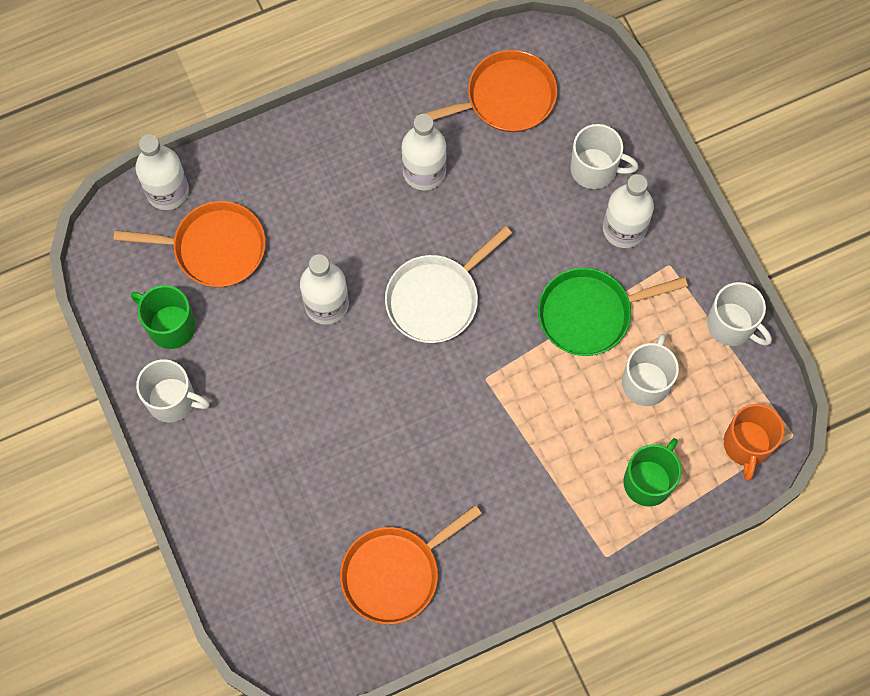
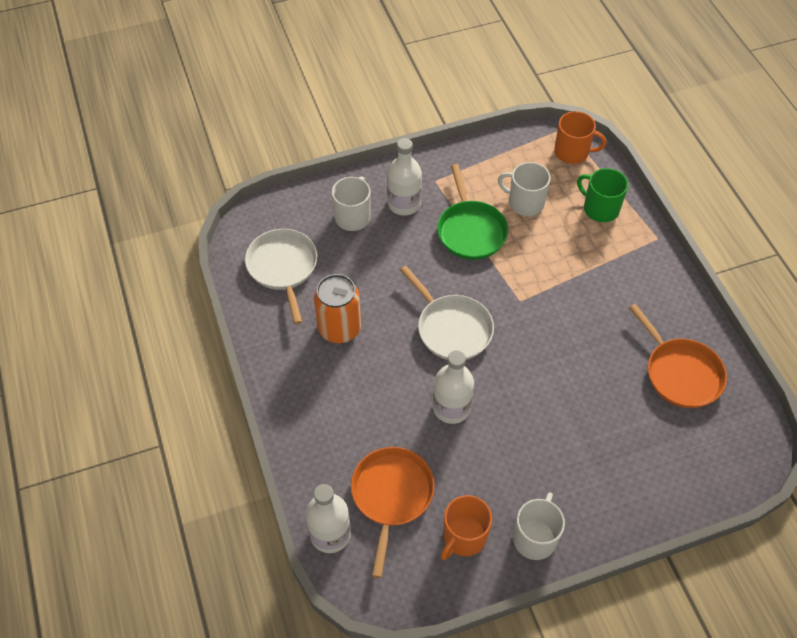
camera: 85 degrees left, 15 degrees down
(170, 325) = (464, 537): green mug -> orange mug
(424, 171) = (339, 328): white bottle -> orange can
(506, 98) = (283, 267): orange pan -> white pan
(732, 325) = (484, 151): white mug -> none

